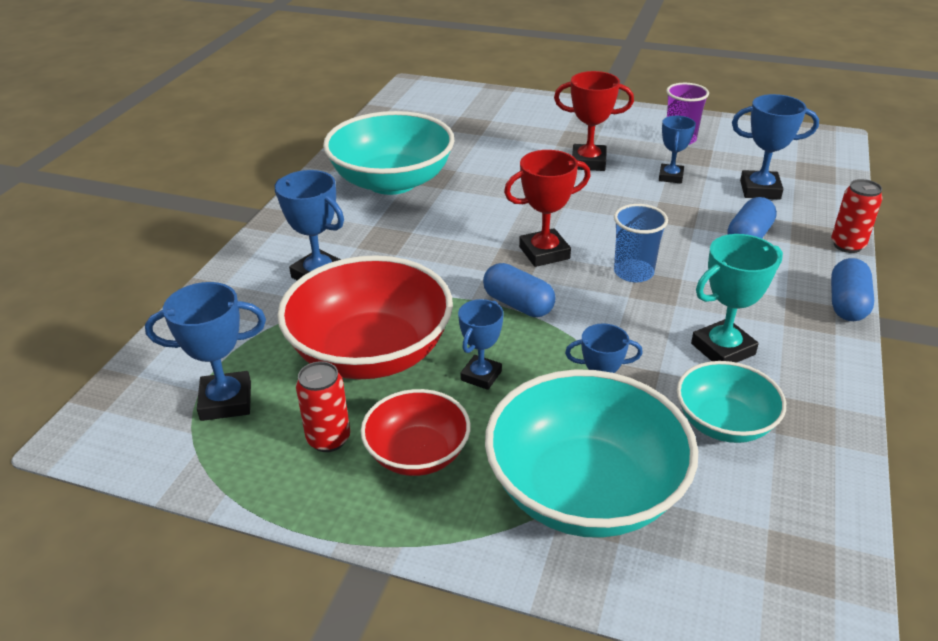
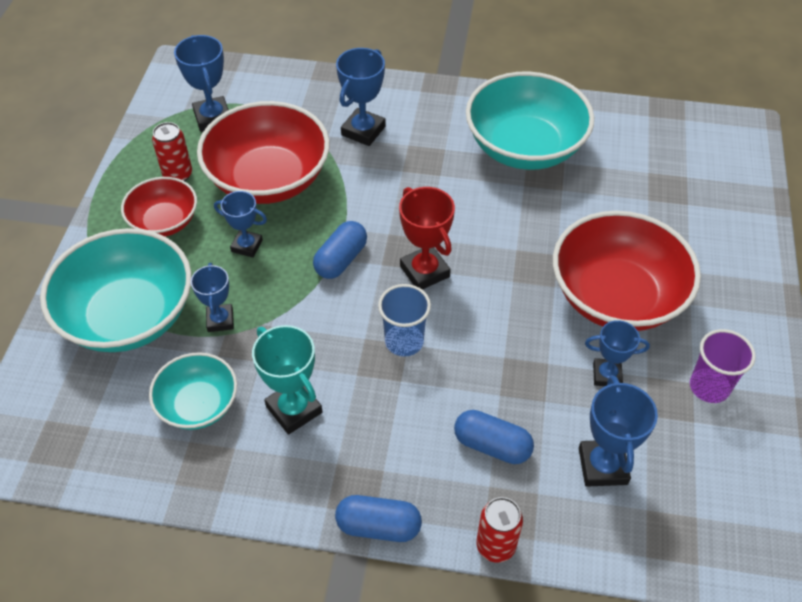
camera: 80 degrees right, 15 degrees up
(588, 162) = (616, 297): red trophy -> red bowl

